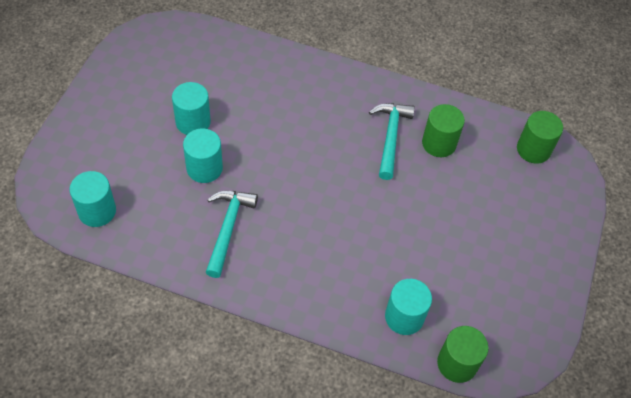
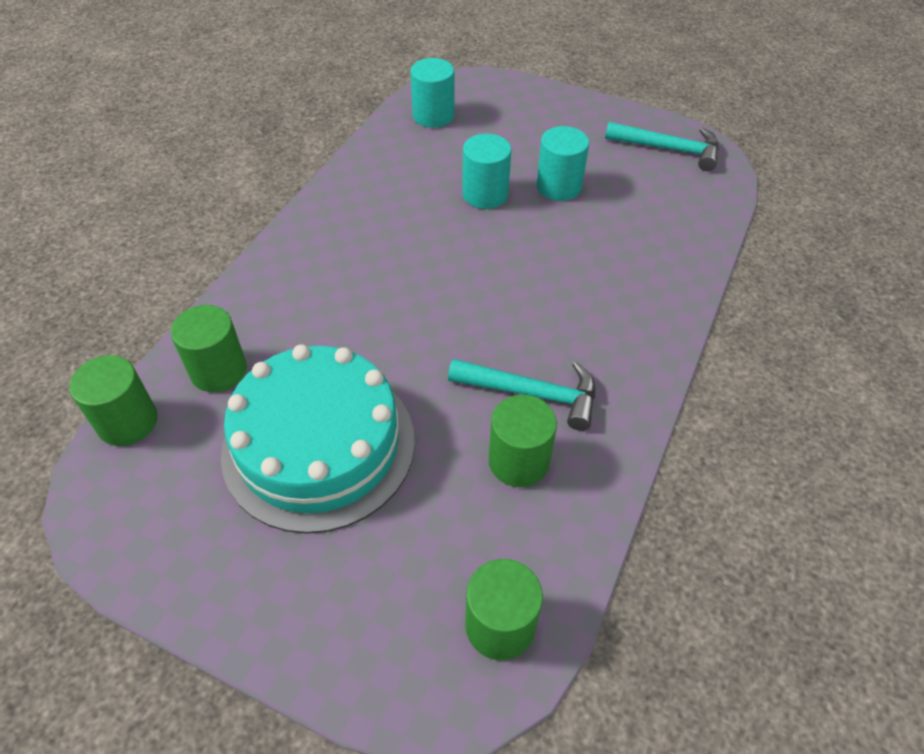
camera: 100 degrees right, 5 degrees down
(228, 228) = (393, 211): turquoise hammer -> turquoise hammer (669, 149)
(404, 317) = (218, 370): turquoise cylinder -> green cylinder
(450, 245) = (319, 445): none -> turquoise cake

